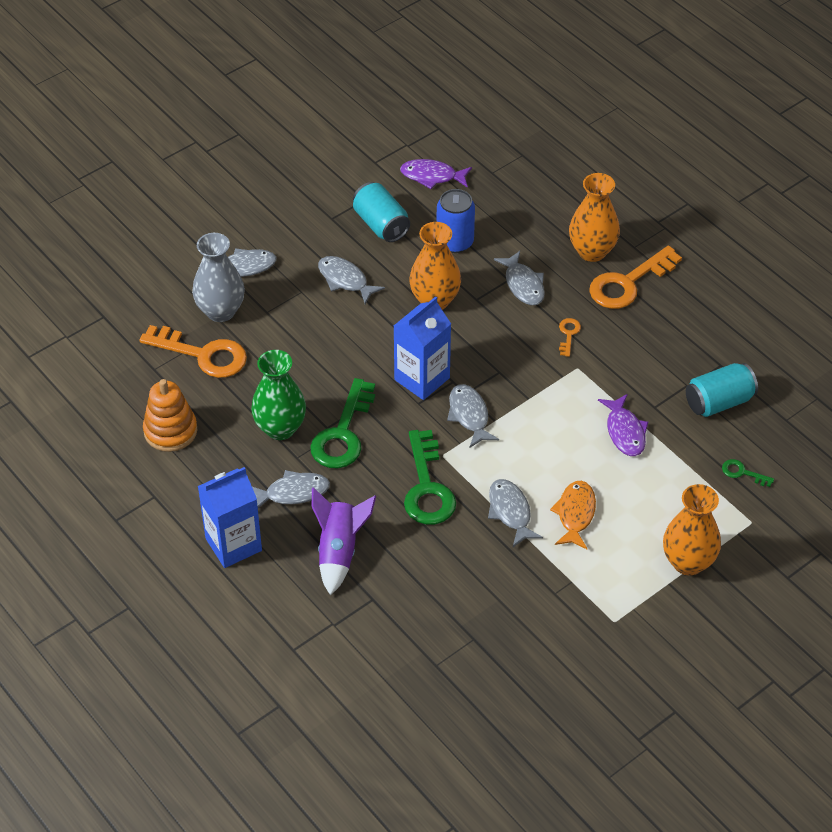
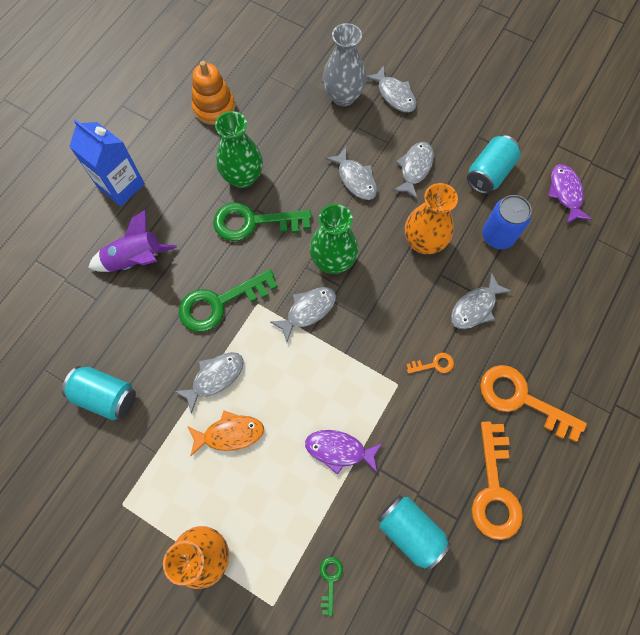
camera: 70 degrees right, 20 degrees up
(203, 354) = (295, 101): orange key -> orange key (494, 490)
(293, 492) = (183, 208): grey fish -> grey fish (355, 179)
(422, 379) = (333, 261): blue carton -> green vase
(492, 612) = (106, 396): none -> turquoise can
(592, 251) = (545, 354): orange vase -> none
(625, 432) = (339, 450): purple fish -> purple fish turned 45 degrees clockwise

